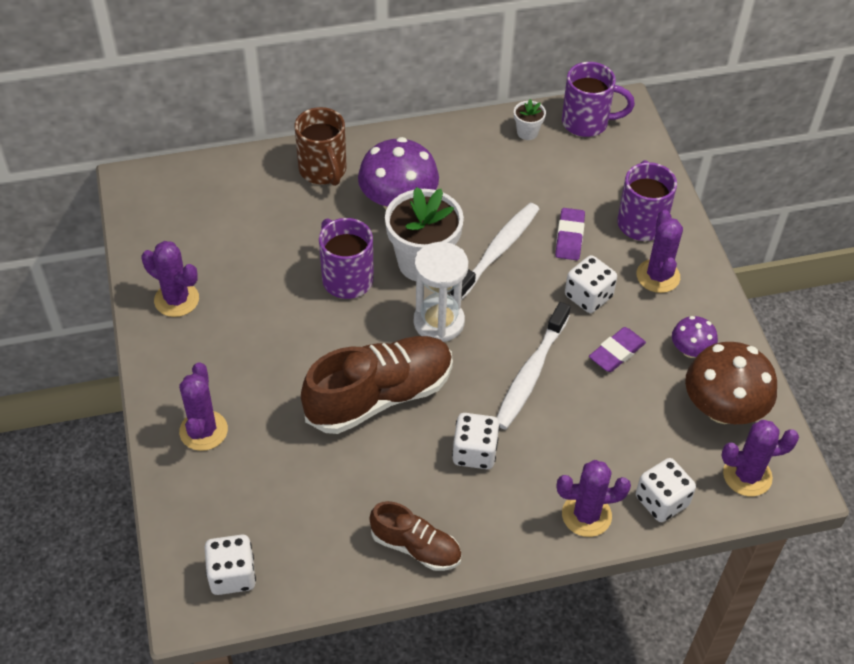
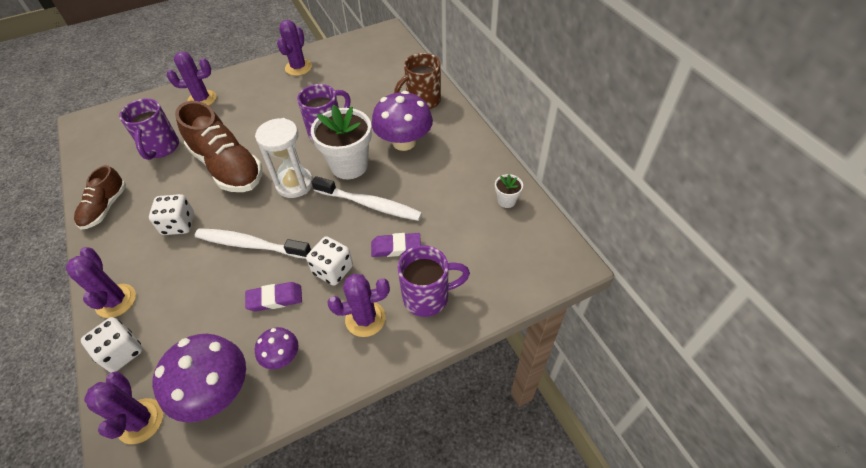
camera: 80 degrees right, 0 degrees up
(232, 575) = (100, 132): white dice -> none
(587, 122) = (537, 239): purple mug -> purple mug (161, 148)
(616, 352) = (275, 299): purple eraser -> purple eraser turned 45 degrees counterclockwise
(722, 408) = (216, 391): brown mushroom -> purple mushroom

